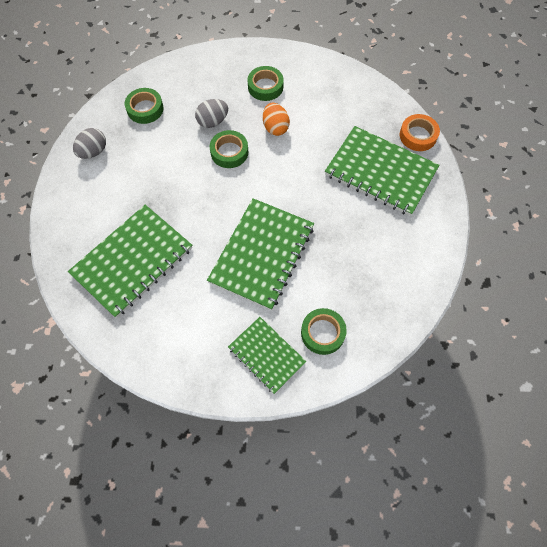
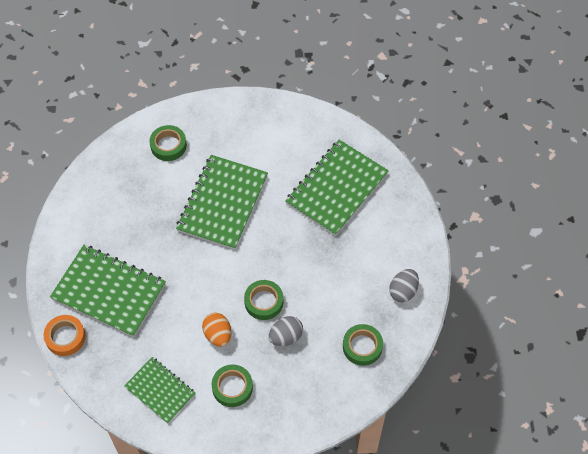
camera: 175 degrees right, 5 degrees down
(266, 355) = (213, 127): green notebook -> green notebook (160, 391)

